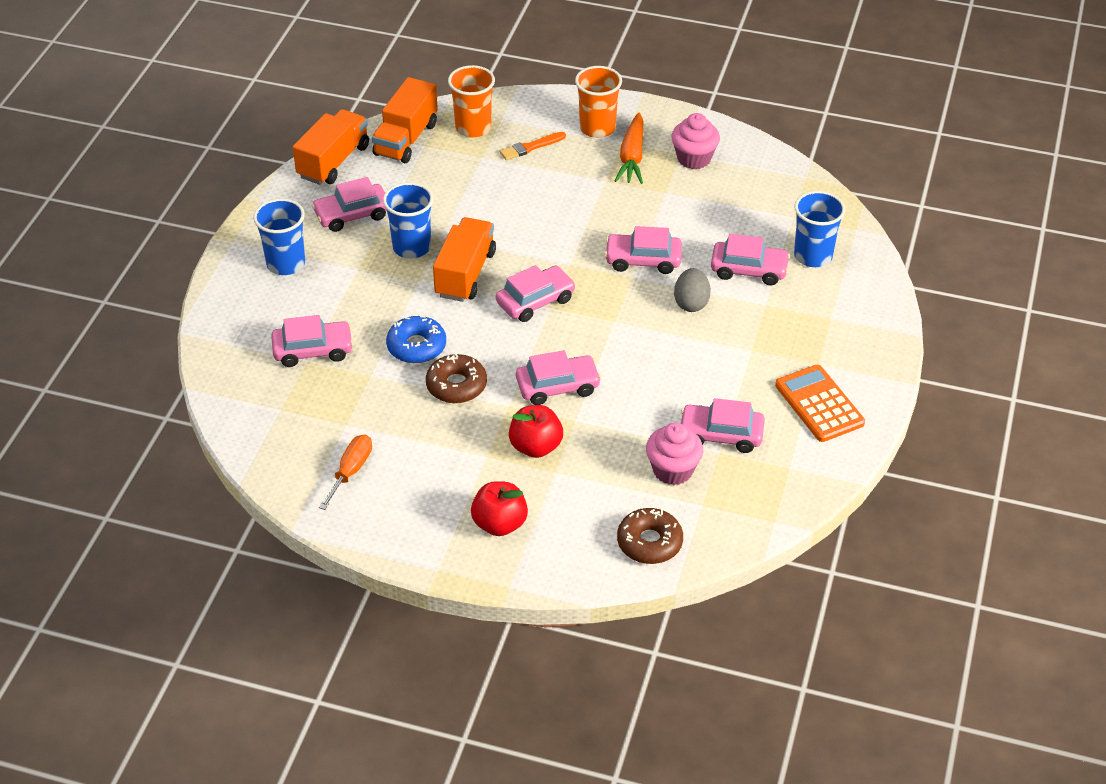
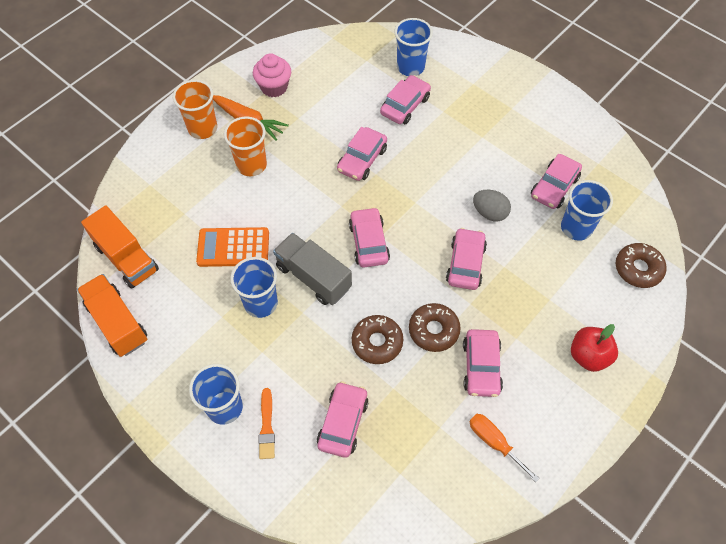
camera: 65 degrees left, 15 degrees up
(352, 215) = (194, 332): pink car -> pink car (481, 367)
(416, 346) = (377, 342): blue donut -> brown donut
(465, 274) = (313, 277): orange truck -> grey truck
(473, 128) = (146, 206): orange cup -> orange cup (251, 165)
(530, 147) = (195, 178): orange brush -> orange brush (267, 426)
(535, 447) = (520, 302): red apple -> none
(673, 470) = (576, 228): pink cupcake -> blue cup
(691, 303) = (420, 150): grey egg -> grey egg (489, 213)
(819, 404) = (548, 123): orange calculator -> orange calculator (233, 247)

